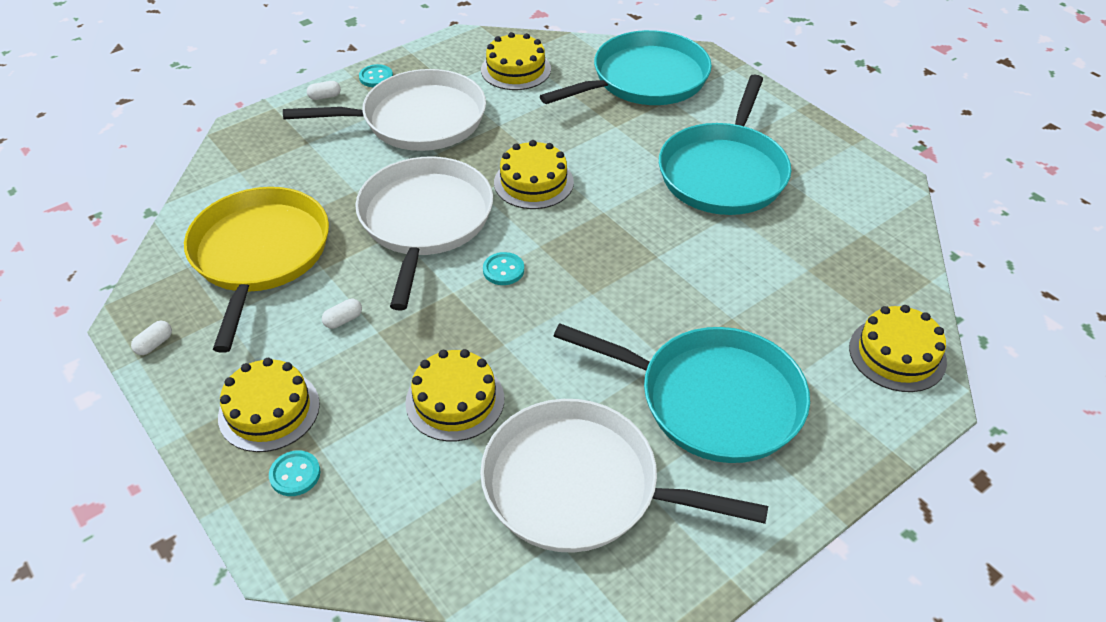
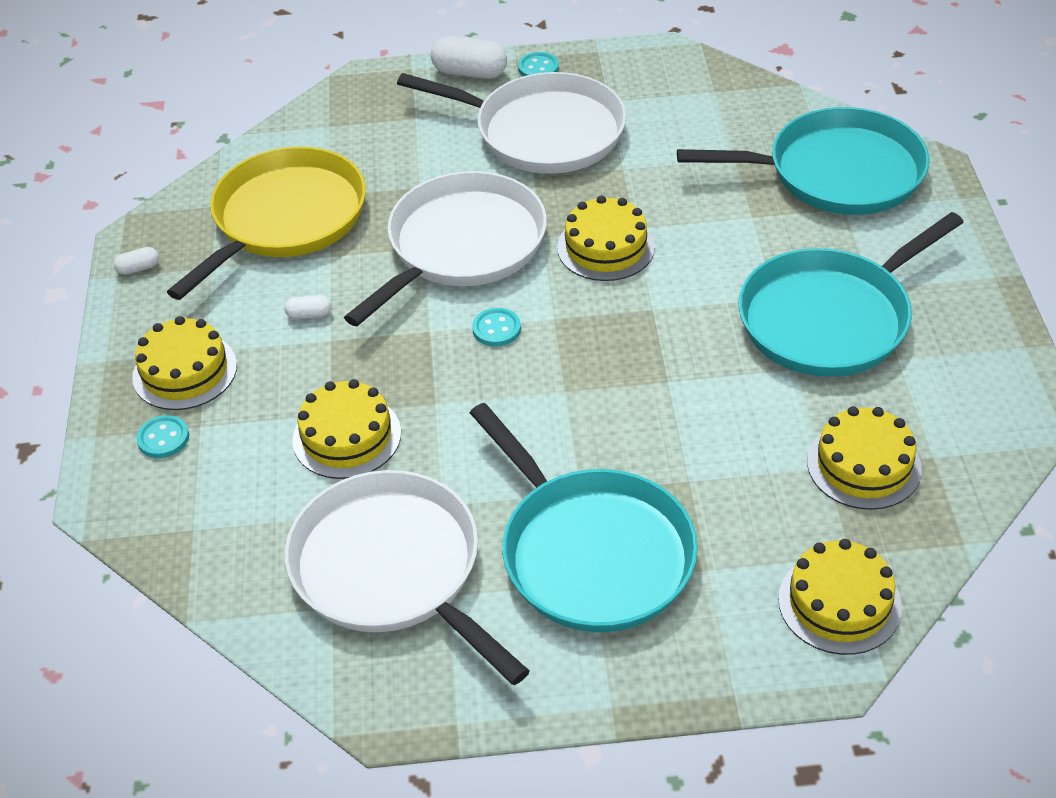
camera: 35 degrees right, 0 degrees up
(325, 97) = (470, 73): white capsule -> white capsule, size x1.95
(516, 69) = (696, 109): yellow cake -> yellow cake (864, 465)

